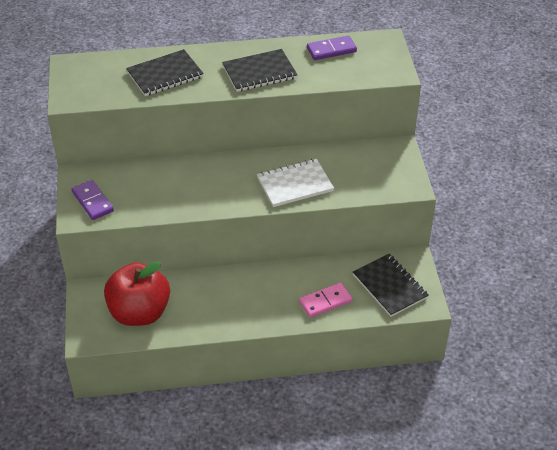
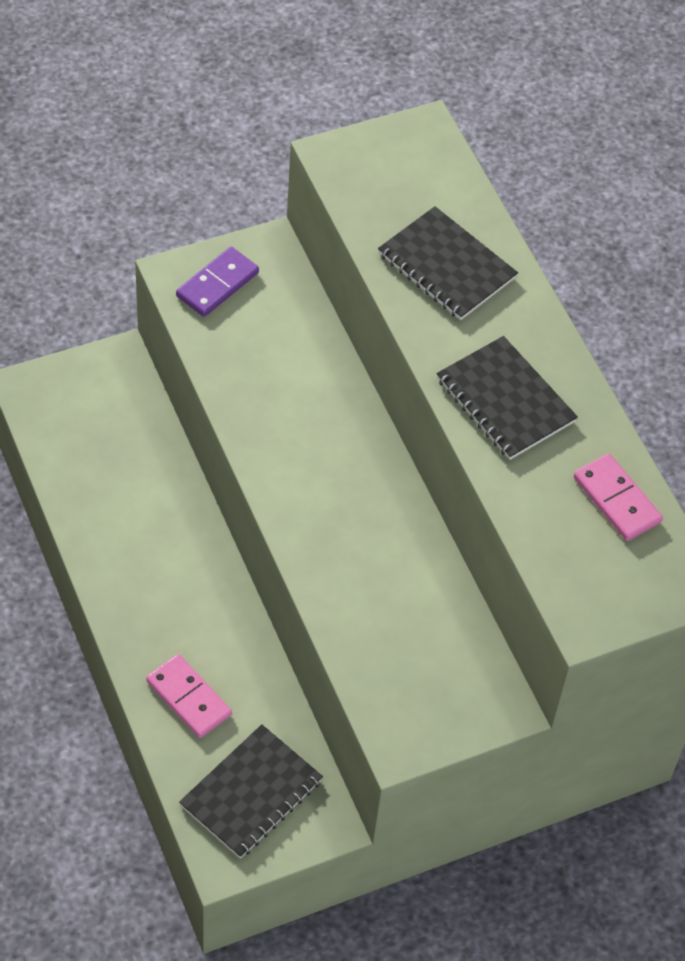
camera: 70 degrees right, 10 degrees up
(139, 312) = (96, 441): red apple -> none
(295, 184) = (347, 556): white notebook -> none
(331, 50) = (616, 500): purple domino -> pink domino

